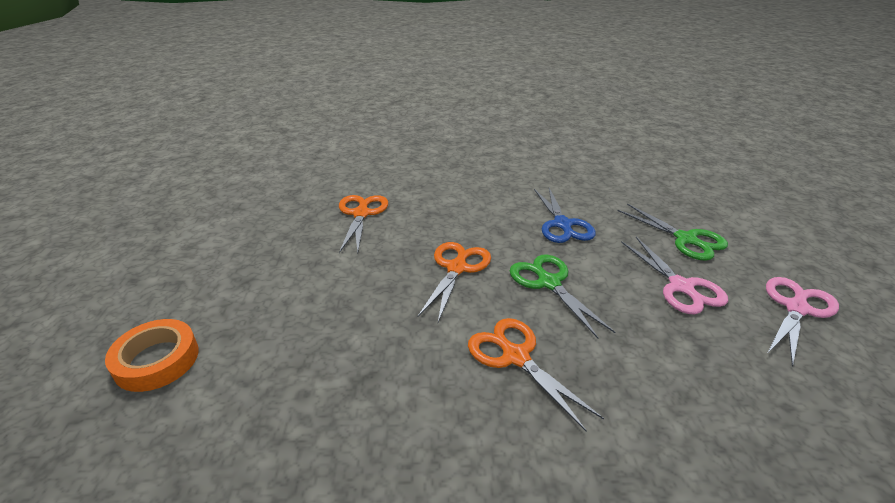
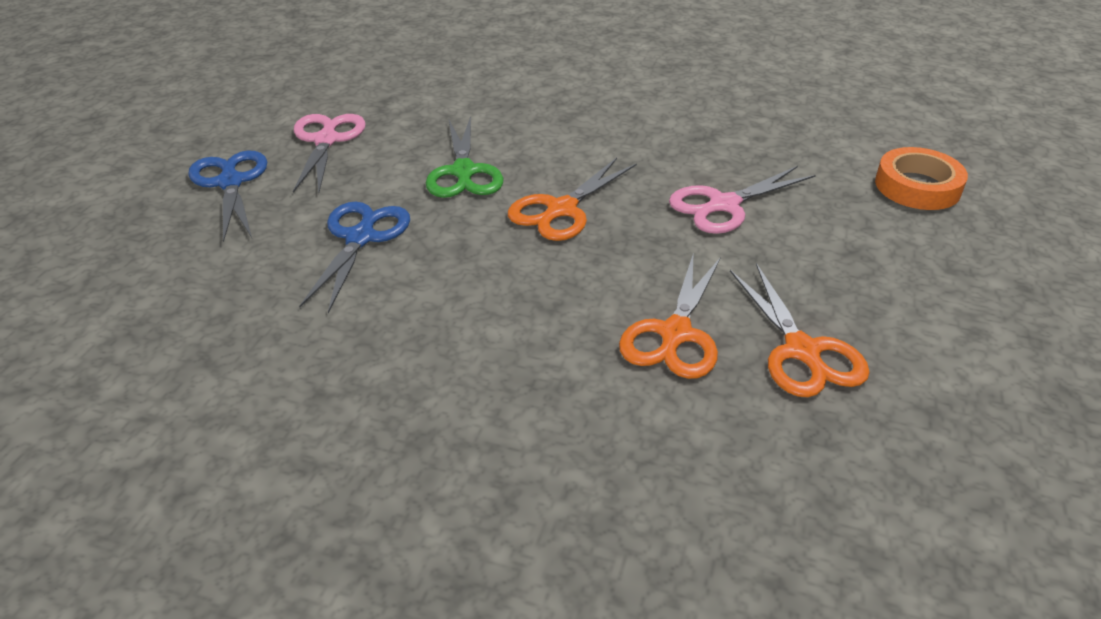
camera: 160 degrees left, 5 degrees up
(515, 357) = (556, 124): orange scissors -> orange scissors (802, 351)
(685, 239) = (230, 183): green scissors -> blue scissors
(796, 308) = (251, 105): pink scissors -> pink scissors (724, 205)

